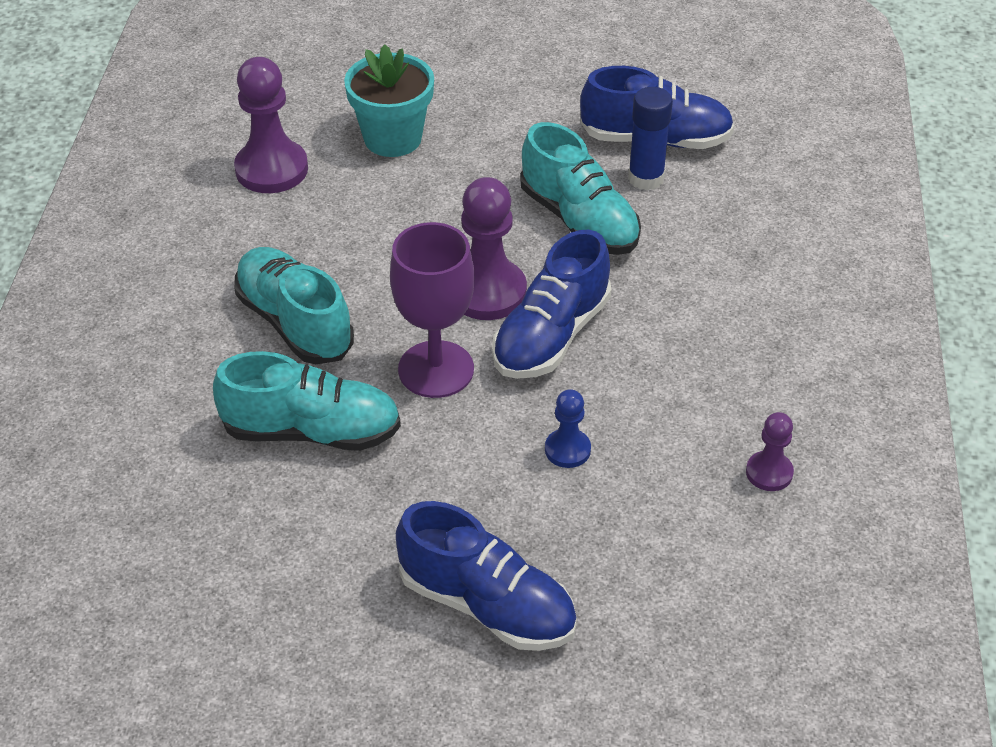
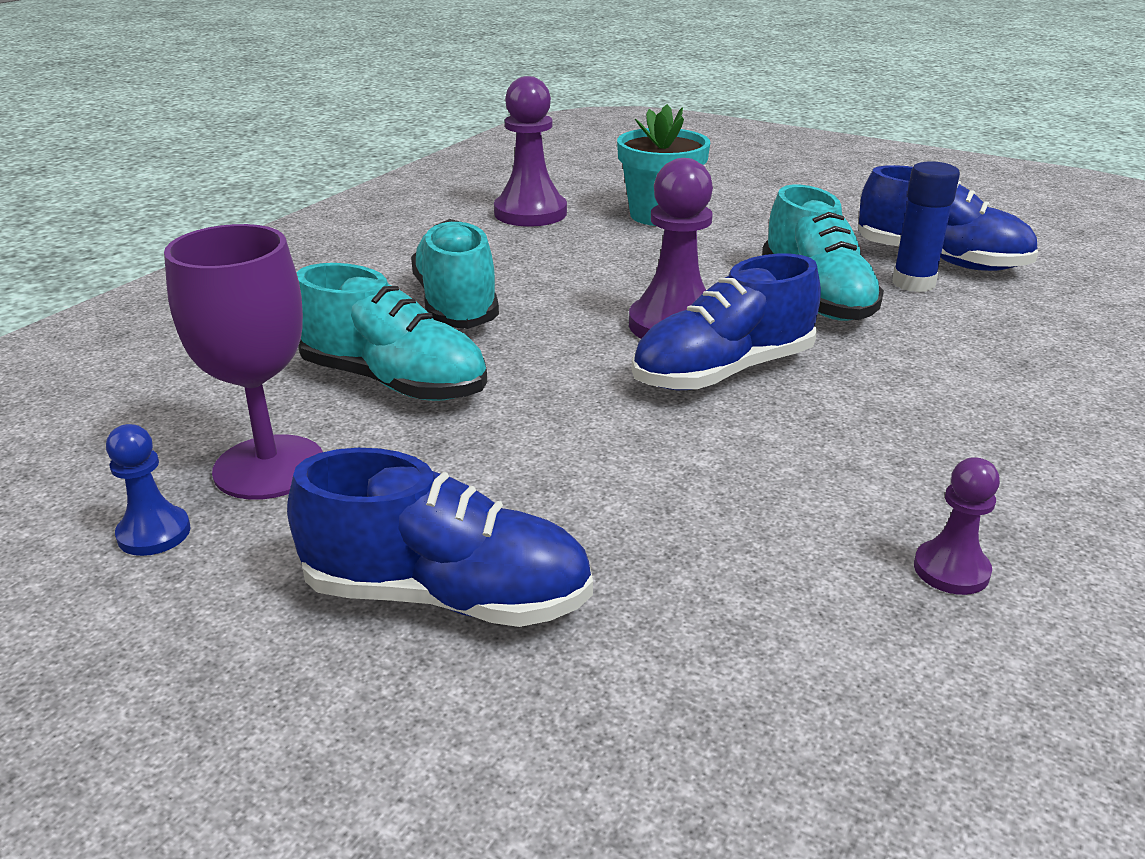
camera: 25 degrees right, 15 degrees down
(436, 369) = (570, 368): purple goblet -> purple goblet (269, 467)
(487, 605) = (447, 596): blue shoe -> blue shoe turned 45 degrees counterclockwise
(567, 450) = (673, 471): blue pawn -> blue pawn (154, 533)

